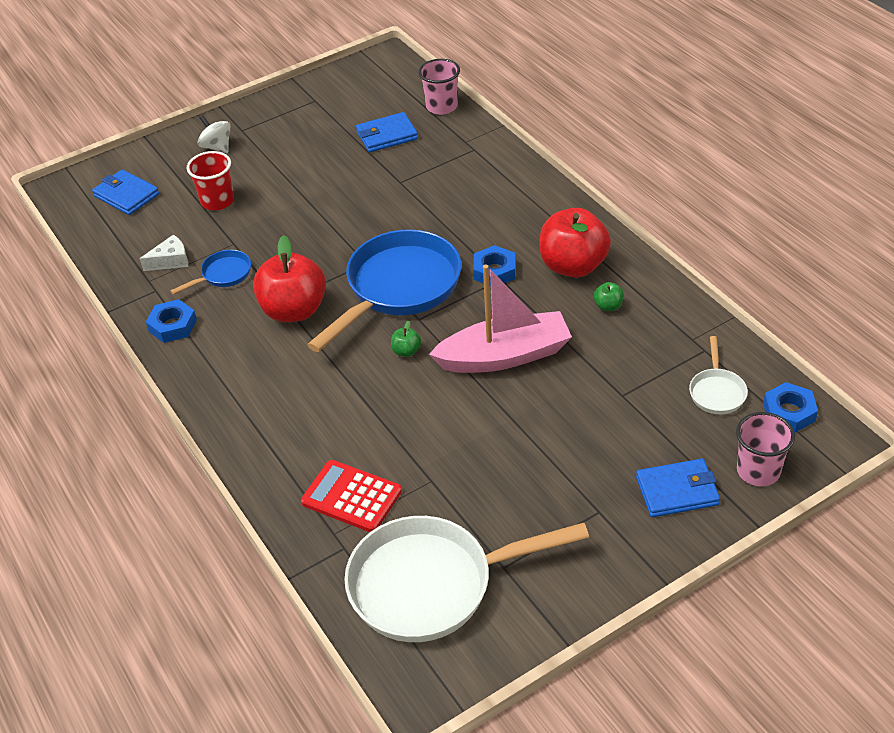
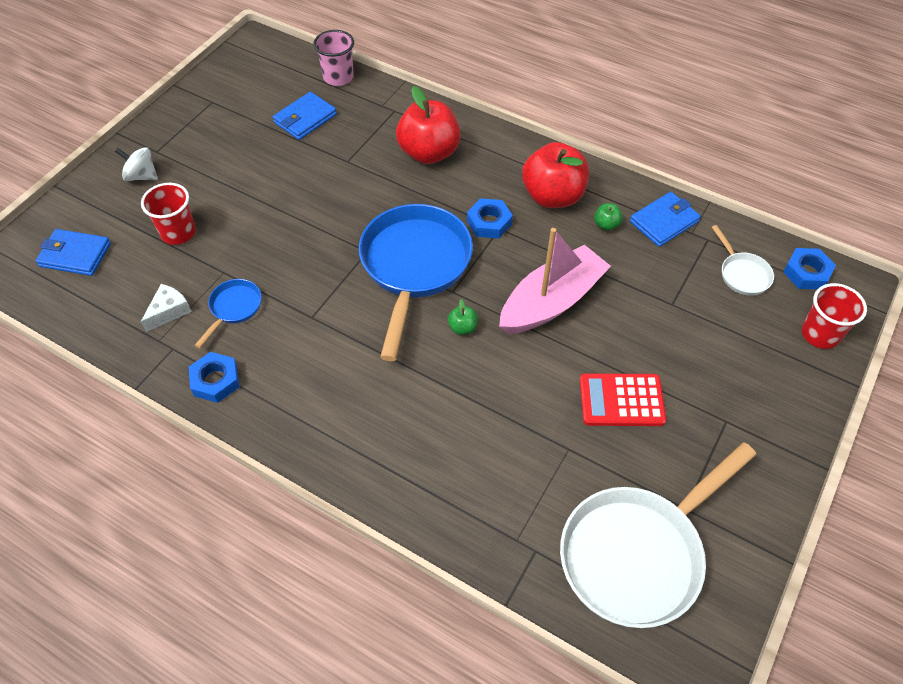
camera: 30 degrees left, 10 degrees up
(294, 310) = (329, 322): red apple -> red apple (429, 153)
(351, 497) = (508, 495): red calculator -> red calculator (621, 400)
(677, 491) = (773, 377): blue wallet -> blue wallet (664, 222)
(758, 471) = (820, 334): pink cup -> red cup

